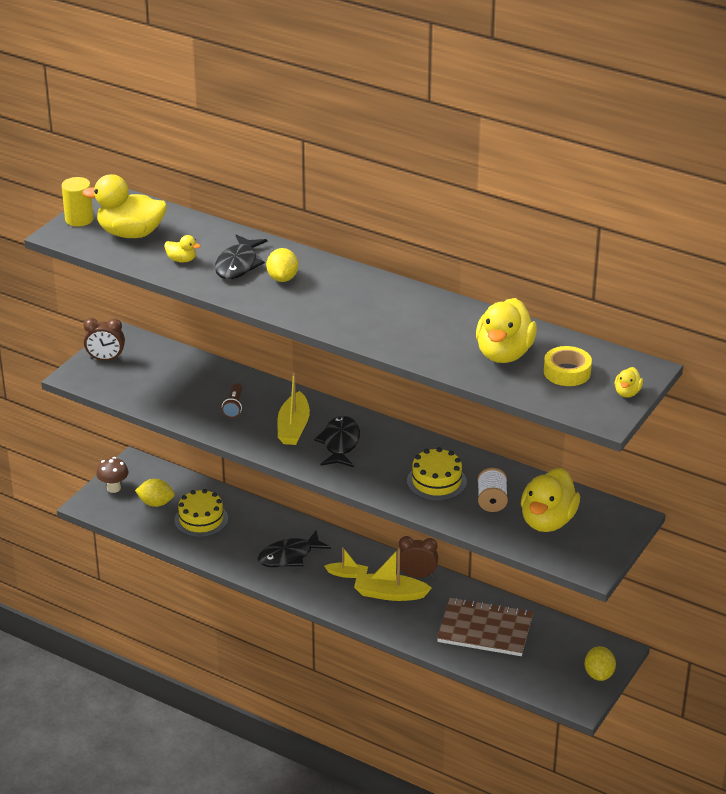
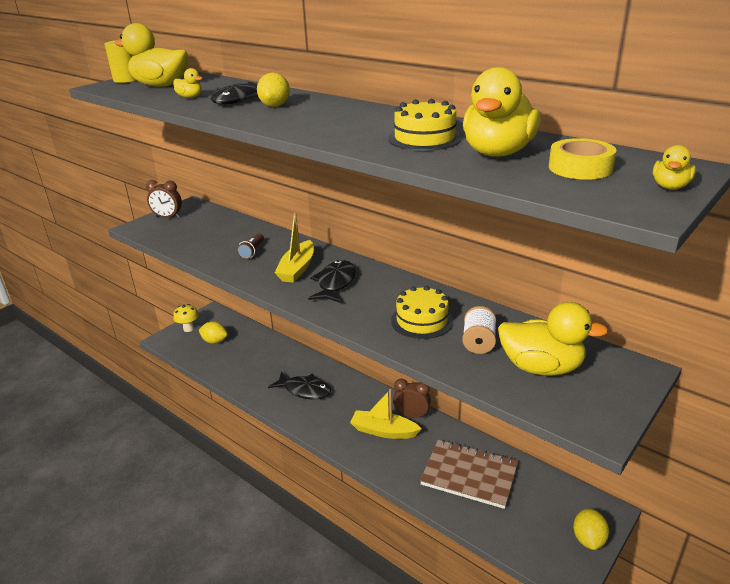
camera: 10 degrees right, 5 degrees down
(113, 488) = (188, 328): brown mushroom -> yellow mushroom
(201, 519) = (244, 356): yellow cake -> yellow cake (424, 138)
(289, 556) = (304, 390): black fish -> black fish turned 135 degrees counterclockwise
(347, 574) = (350, 409): yellow boat -> none
(547, 521) = (541, 367): yellow duck -> yellow duck turned 105 degrees counterclockwise

